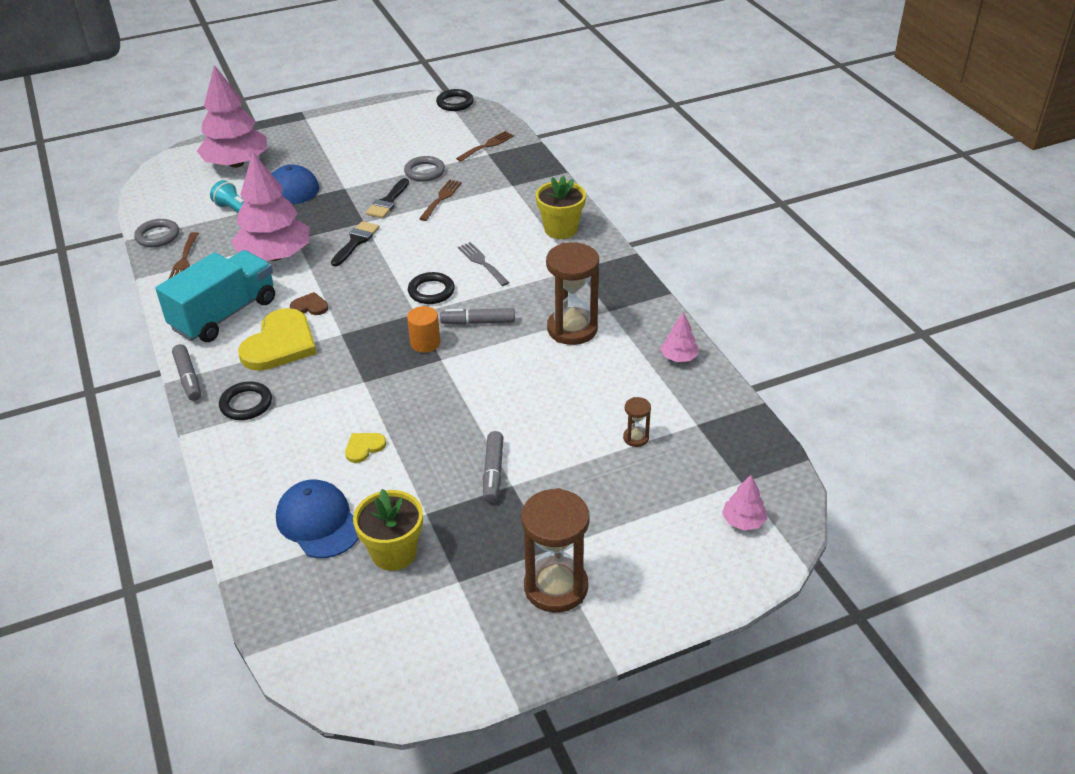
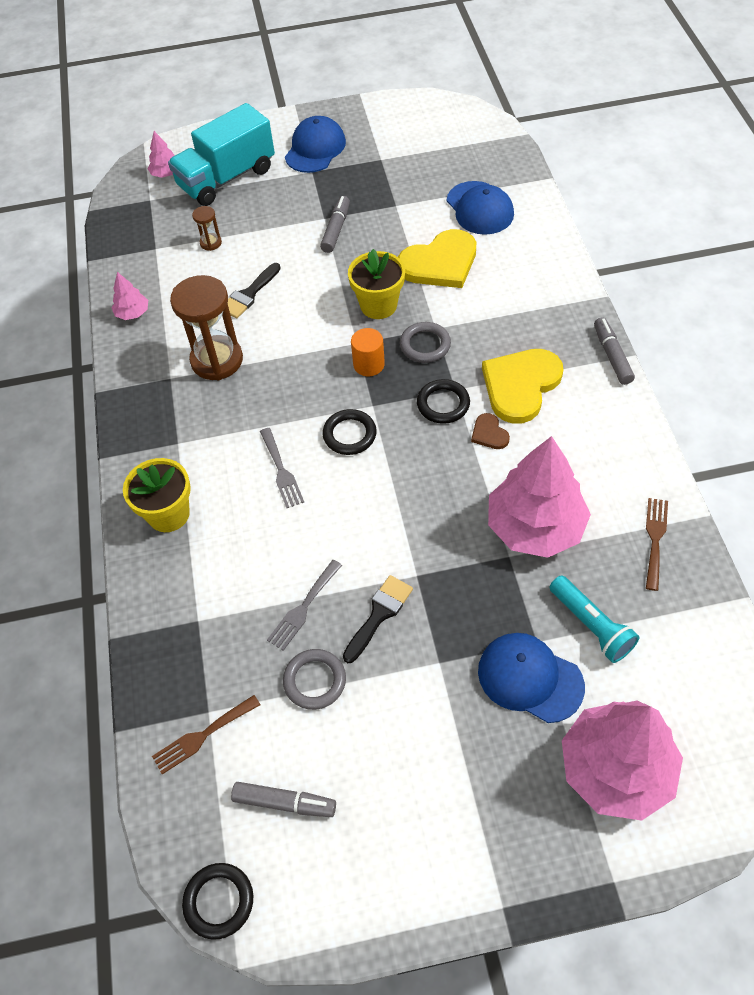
camera: 165 degrees left, 15 degrees up
(157, 236) = (704, 596): grey ring -> grey ring (425, 345)
(224, 314) = (587, 436): turquoise truck -> turquoise truck (226, 178)
(246, 404) = (549, 319): black ring -> black ring (443, 404)
(310, 306) = (489, 433): brown heart -> brown heart turned 45 degrees clockwise
(356, 242) = (430, 535): black brush -> black brush (249, 294)
(364, 447) = (440, 263): yellow heart -> yellow heart, size x2.20
(394, 553) = (424, 181): yellow flower pot -> yellow flower pot (378, 305)
(441, 198) = (303, 608): brown fork -> grey fork
(478, 322) = (309, 383): grey marker -> grey marker (284, 803)
(556, 587) = (315, 149): brown hourglass -> blue cap

